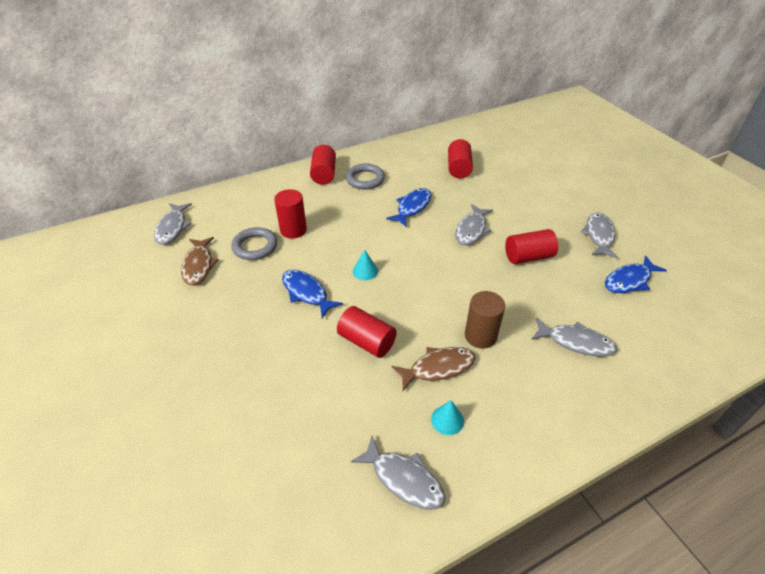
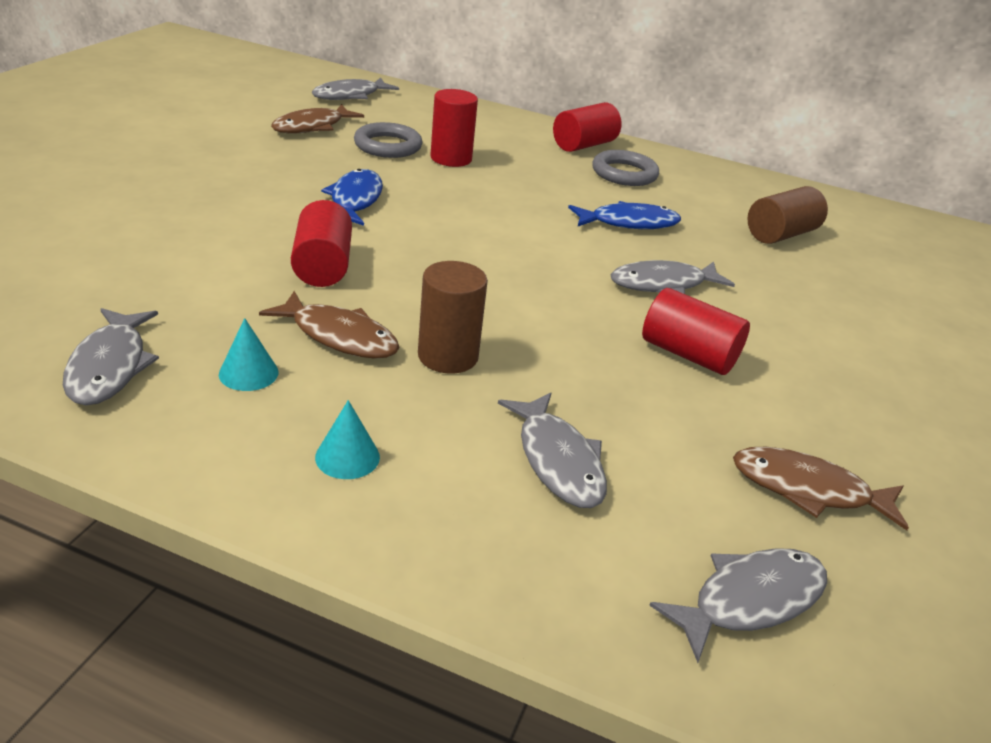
camera: 45 degrees right, 10 degrees down
(365, 271) = (449, 226): turquoise cone -> turquoise cone (347, 457)
(458, 168) = (780, 234): red cylinder -> brown cylinder
(599, 235) = (869, 419): grey fish -> grey fish (750, 600)
(629, 280) = (808, 490): blue fish -> brown fish

